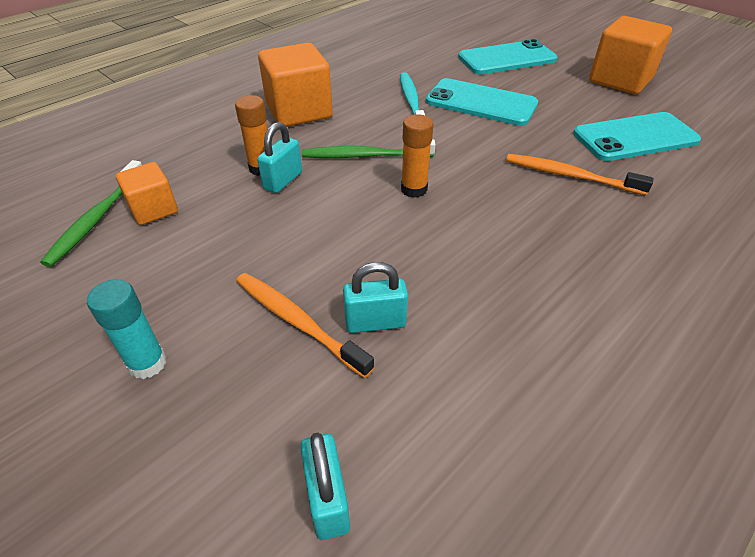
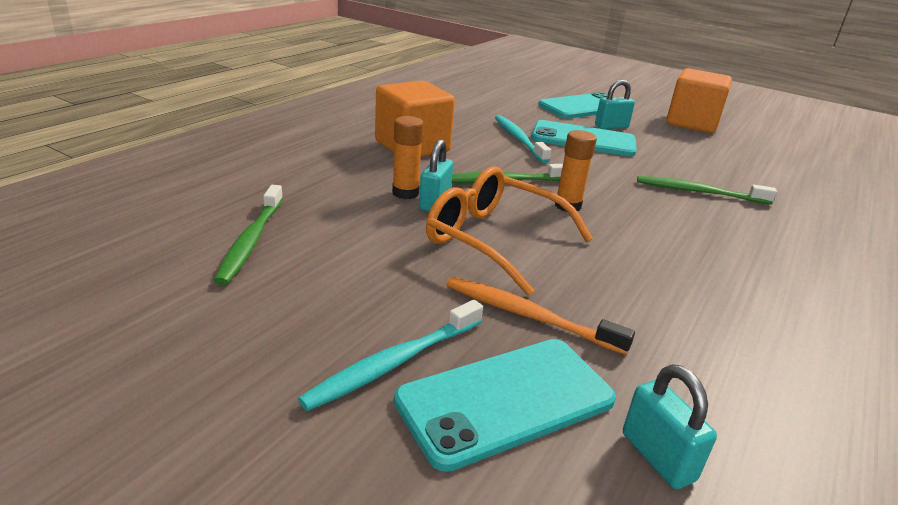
camera: 15 degrees left, 15 degrees down
(147, 363) = (395, 362): turquoise glue stick -> turquoise toothbrush
(153, 209) = (311, 230): orange cube -> none
(315, 228) = (493, 239): none -> orange glasses
(375, 322) = (604, 311): turquoise padlock -> turquoise padlock (611, 126)
(571, 176) = (699, 192): orange toothbrush -> green toothbrush
(635, 137) = (733, 164): turquoise phone -> turquoise phone (506, 400)

